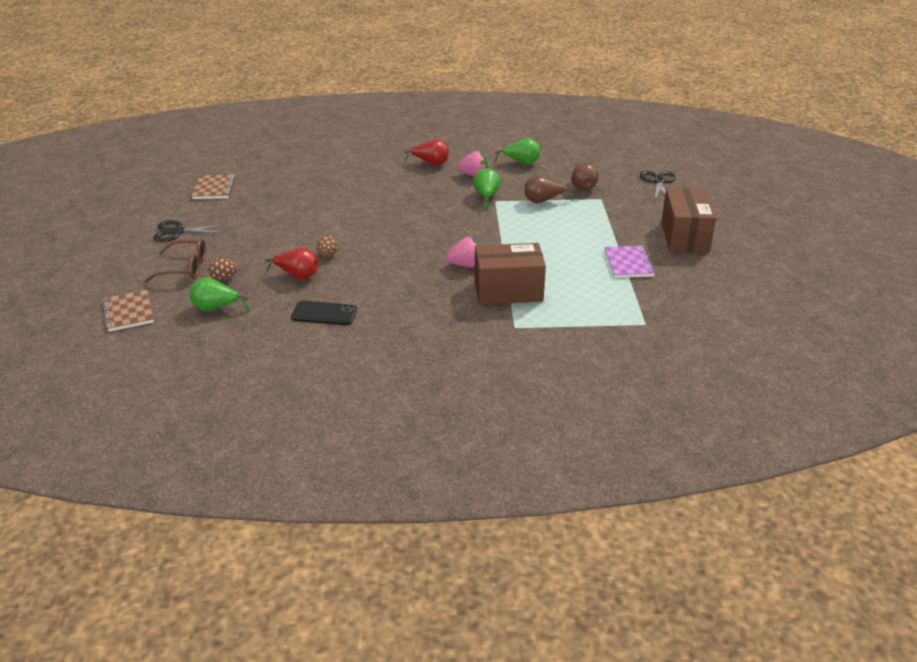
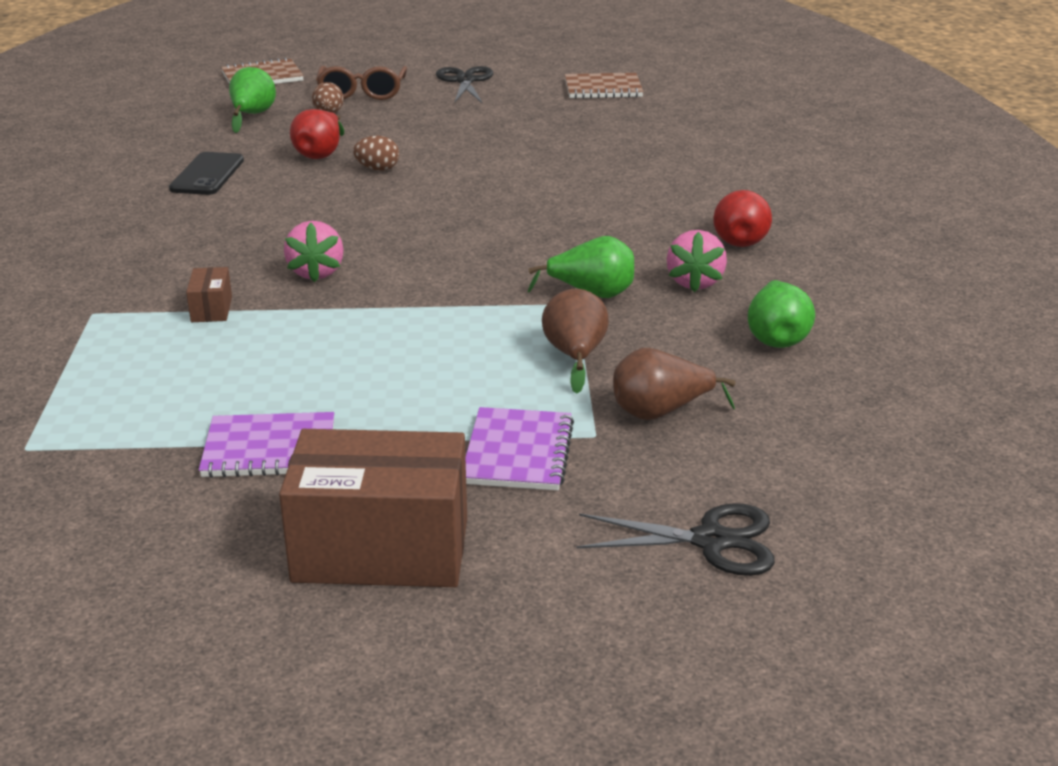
camera: 90 degrees right, 5 degrees down
(508, 291) = (211, 309): brown box -> brown box, size x0.42
(616, 213) = (518, 452): none -> purple notebook

